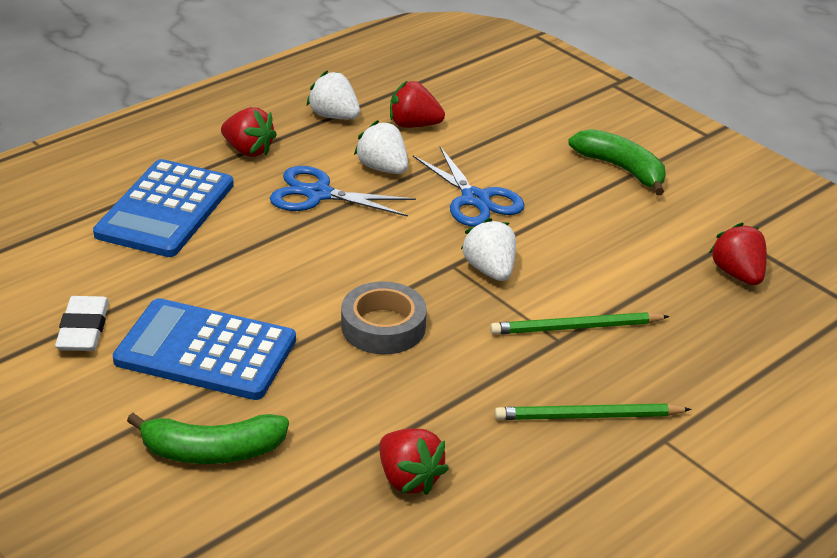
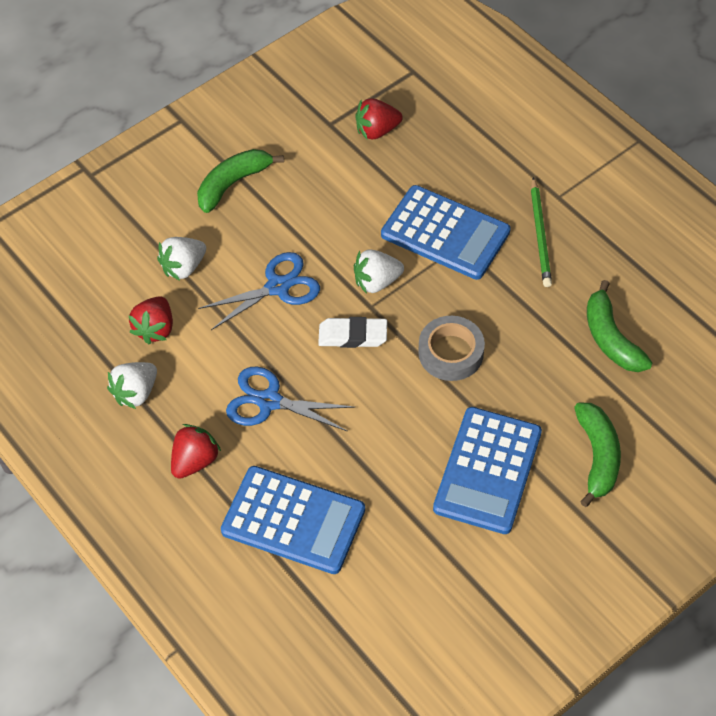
camera: 85 degrees left, 20 degrees up
(83, 329) = (466, 562): white eraser -> white eraser (352, 335)
(318, 194) = (269, 401): blue scissors -> blue scissors turned 90 degrees clockwise
(383, 168) = (228, 353): white strawberry -> white strawberry (183, 267)
(408, 479) = (611, 338): red strawberry -> green banana
(575, 327) = (445, 233): green pencil -> blue calculator

